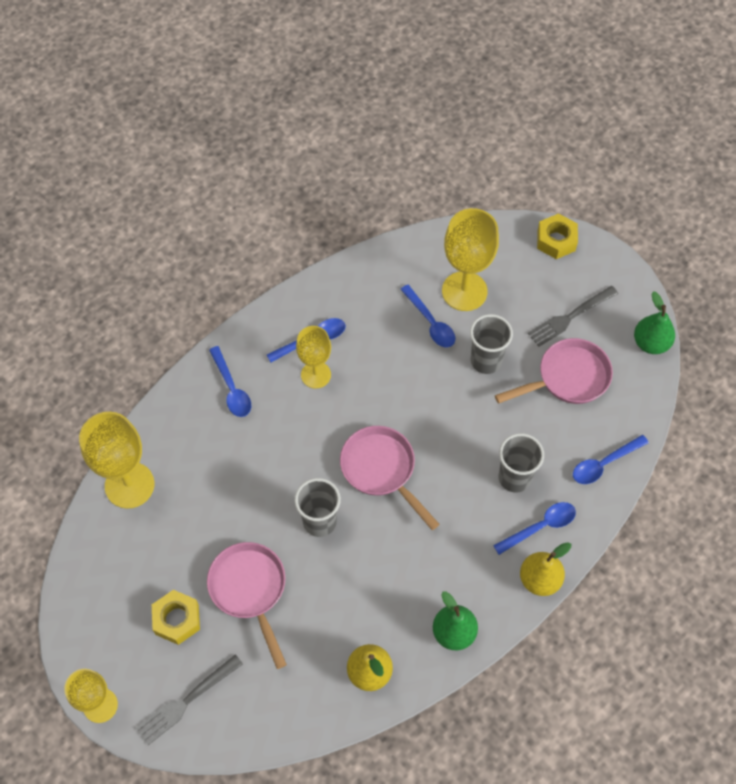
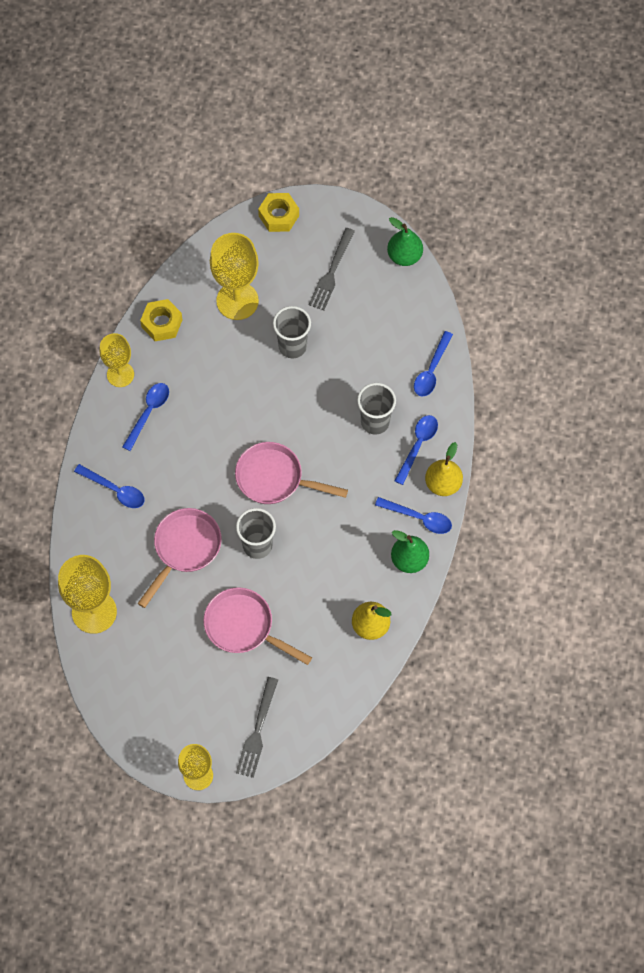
camera: 35 degrees left, 5 degrees up
(177, 619) = (206, 682): yellow nut -> yellow nut (162, 323)
(316, 375) = (171, 438): yellow goblet -> yellow goblet (120, 374)
(430, 322) = (229, 342): blue spoon -> blue spoon (419, 518)
(568, 378) = (362, 321): pink pan -> pink pan (184, 548)

